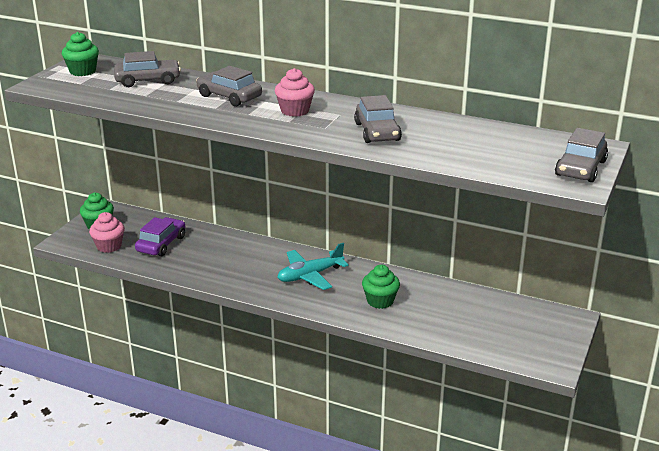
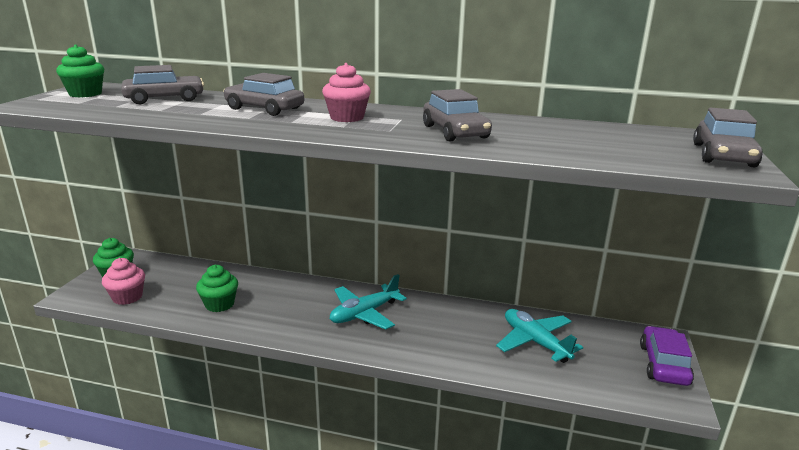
camera: 10 degrees left, 5 degrees down
(161, 244) = (190, 290): purple car -> purple car (663, 364)
(380, 301) = (451, 337): green cupcake -> green cupcake (219, 304)
(452, 311) = (535, 342): none -> turquoise plane

